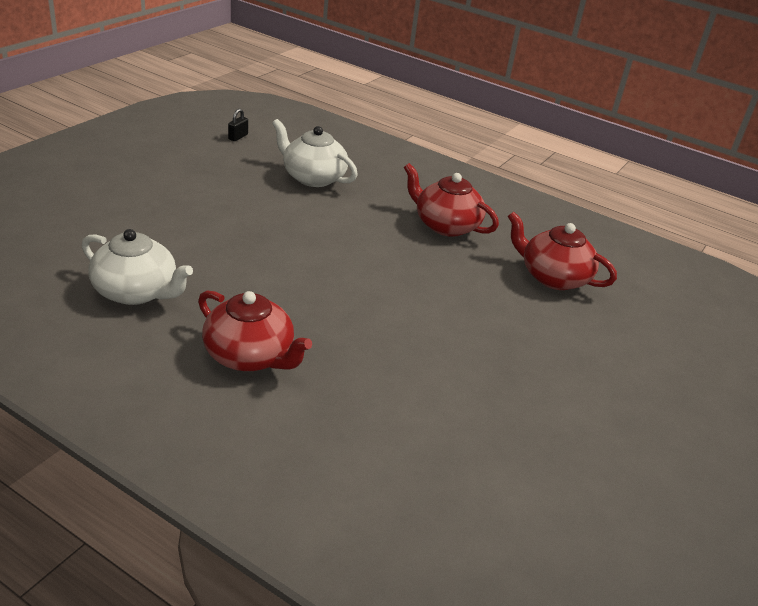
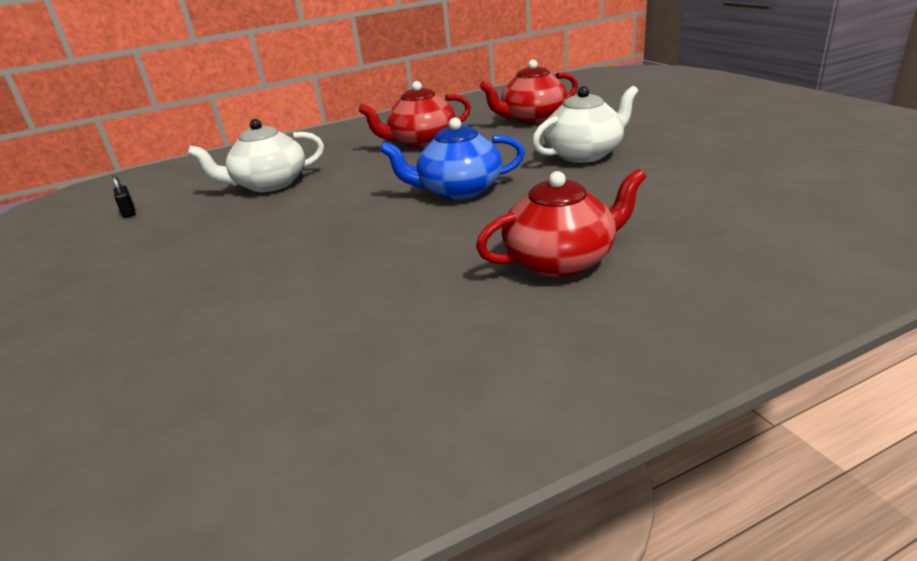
camera: 50 degrees left, 5 degrees down
(137, 292) = (375, 321): white teapot -> white teapot (584, 154)
(350, 274) = (458, 190): none -> blue teapot

